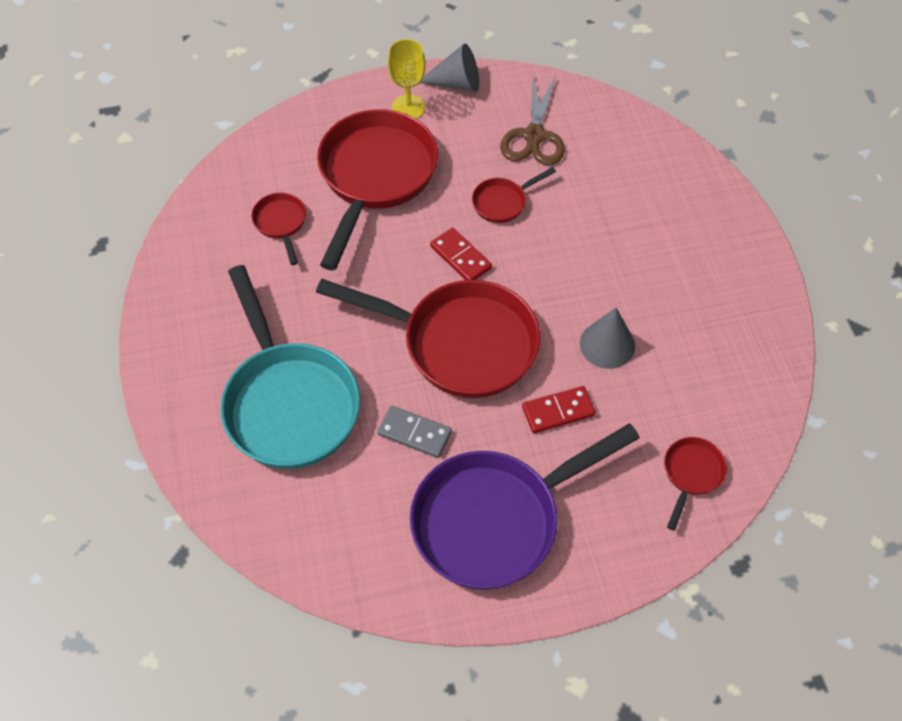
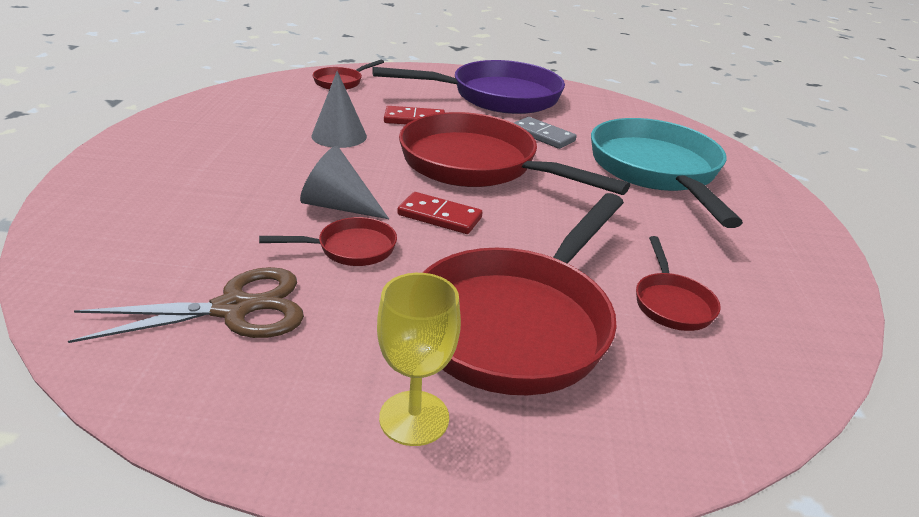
camera: 165 degrees left, 25 degrees down
(456, 83) = (290, 440): grey cone -> grey cone (338, 206)
(461, 257) = (439, 216): red domino -> red domino turned 45 degrees counterclockwise
(534, 136) = (234, 309): brown scissors -> brown scissors turned 45 degrees clockwise

